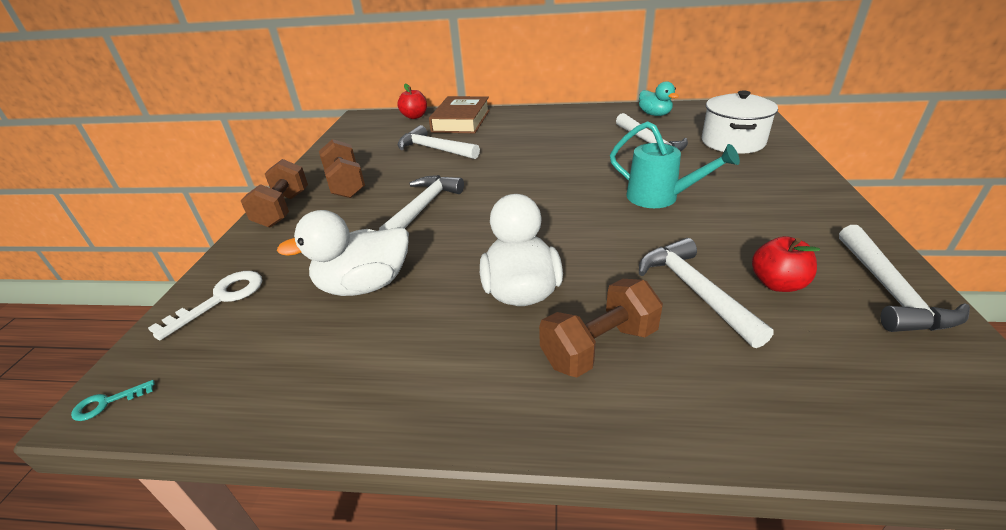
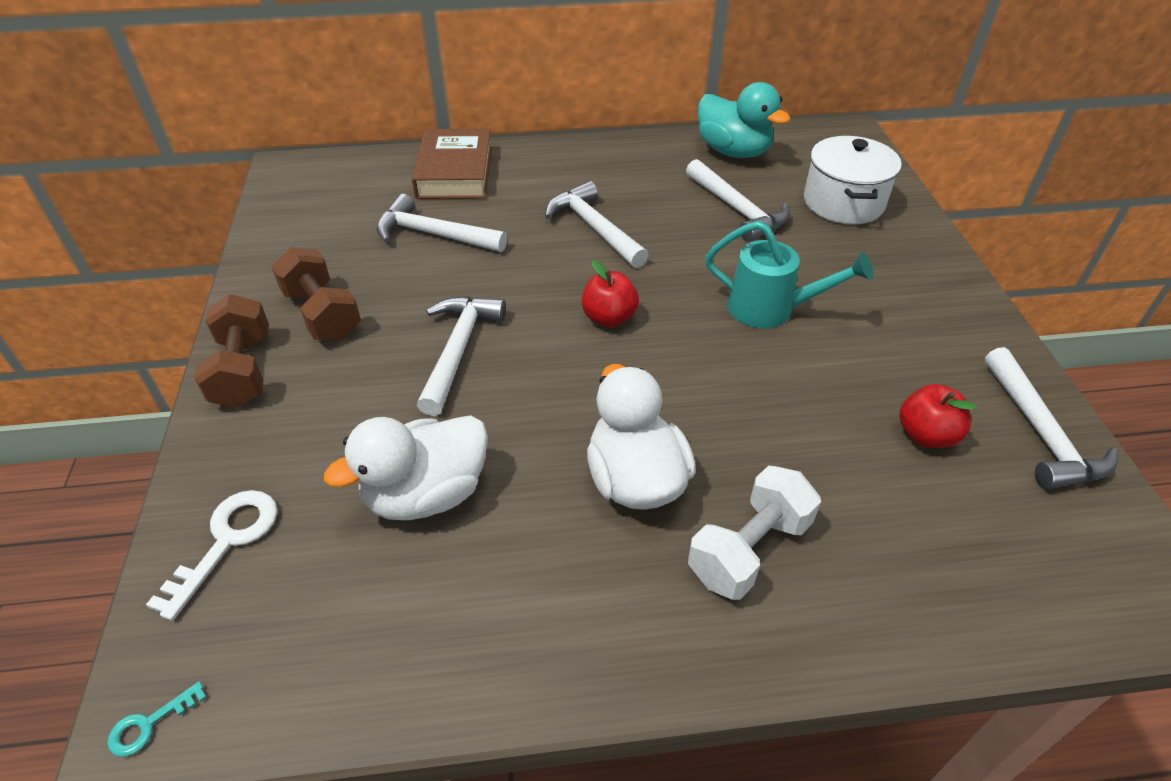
camera: 15 degrees left, 10 degrees up
(415, 116) = (377, 165): red apple -> red apple (609, 318)
(599, 347) = (749, 549): brown dumbbell -> white dumbbell
(655, 114) = (733, 151): turquoise duck -> turquoise duck, size x1.59
(695, 291) = (839, 456): white hammer -> white hammer (594, 228)

